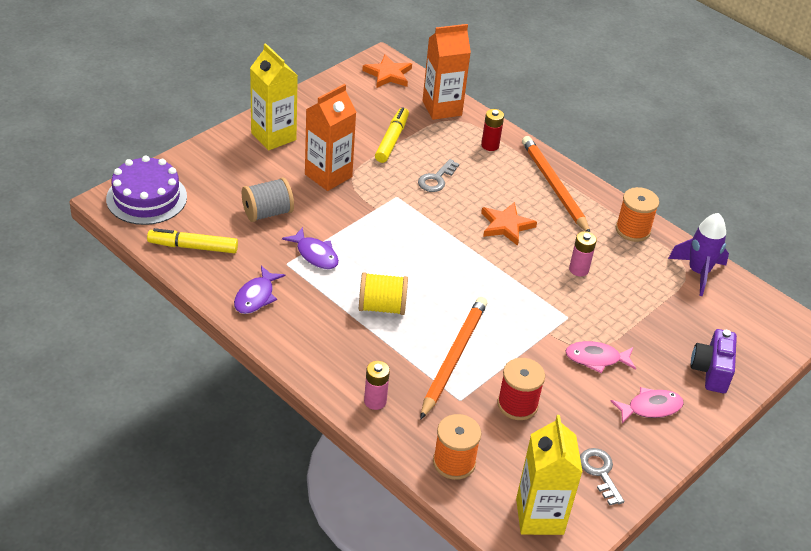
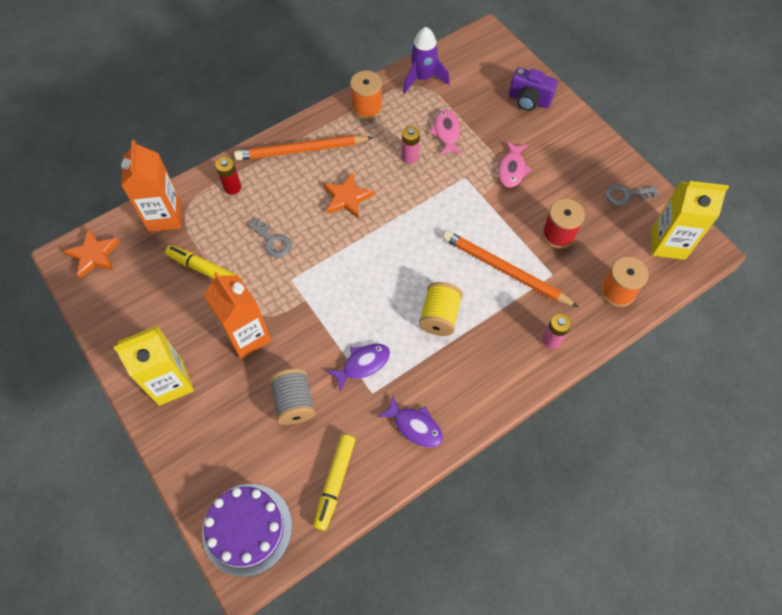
camera: 75 degrees left, 20 degrees up
(650, 408) = (564, 147): pink fish -> pink fish (446, 133)

